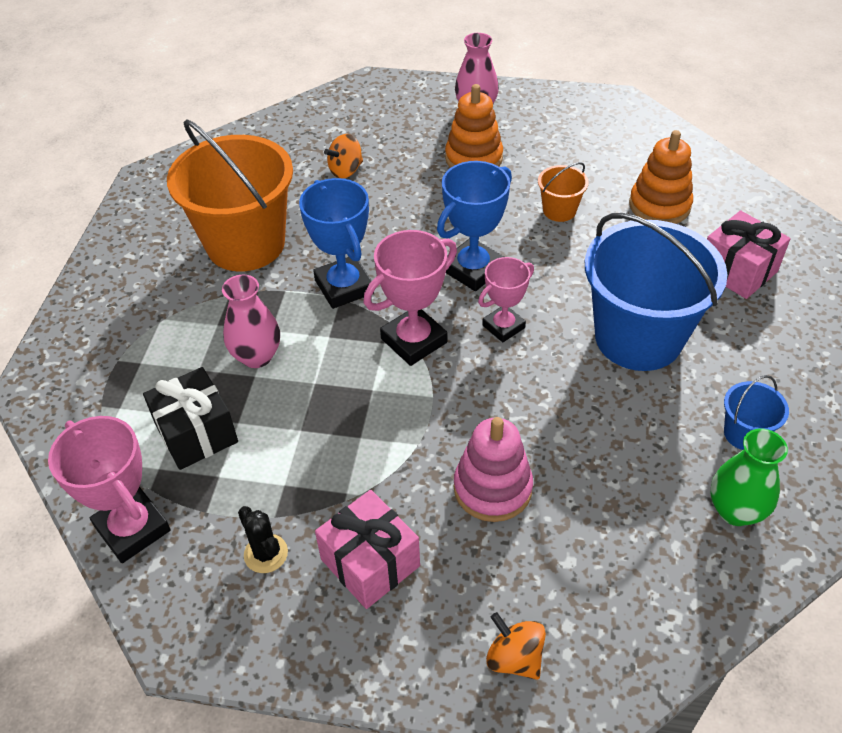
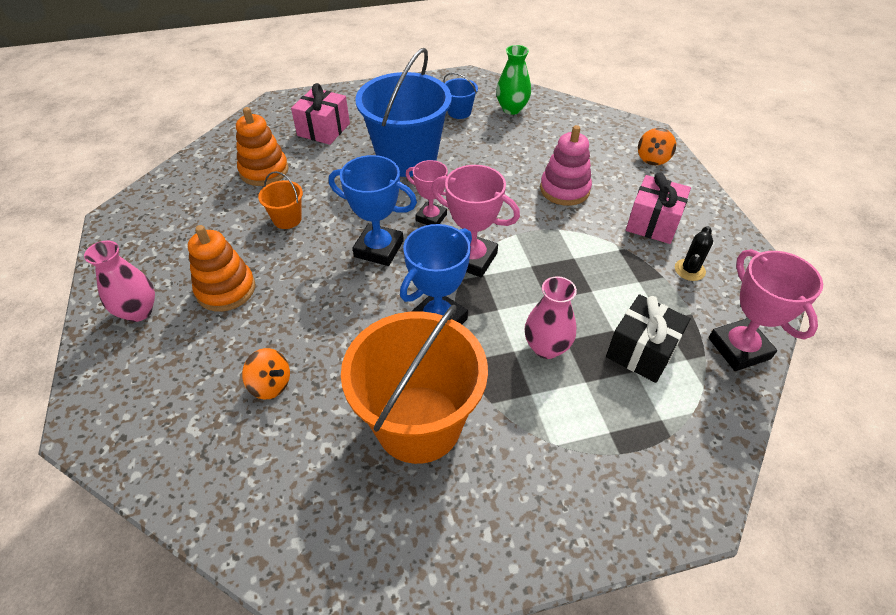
camera: 115 degrees left, 0 degrees up
(132, 528) = (739, 348): pink trophy -> pink trophy turned 45 degrees counterclockwise

